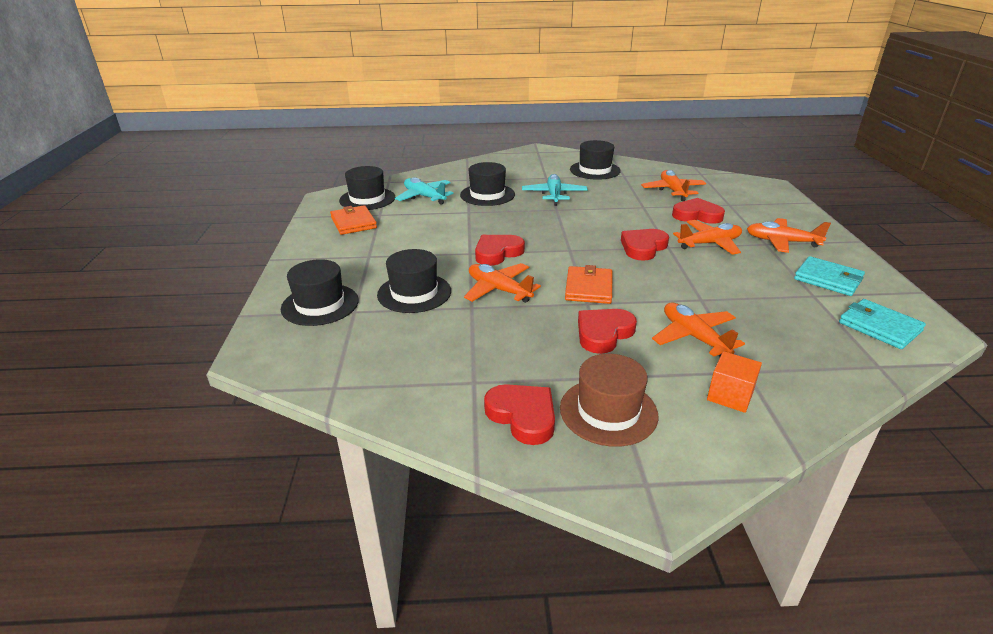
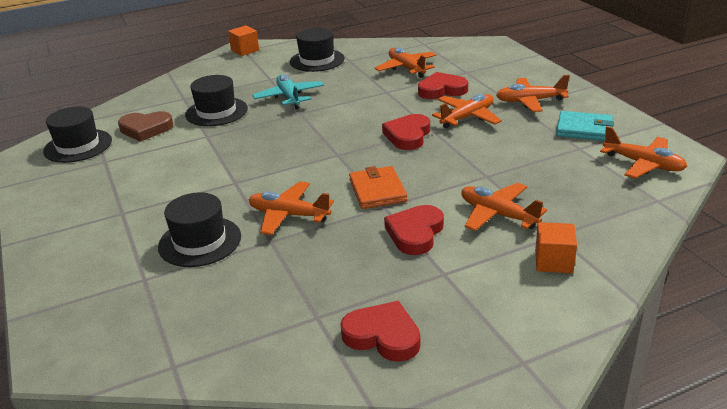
camera: 20 degrees left, 0 degrees up
(320, 304) = (99, 282): black hat -> none
(353, 223) = (79, 178): orange wallet -> none
(424, 197) = (146, 129): turquoise plane -> brown heart
(497, 253) = (264, 175): red heart -> none
(538, 152) = (245, 50): none -> orange cube
(608, 411) = (458, 307): brown hat -> none
(879, 327) = (643, 164): turquoise wallet -> orange plane

